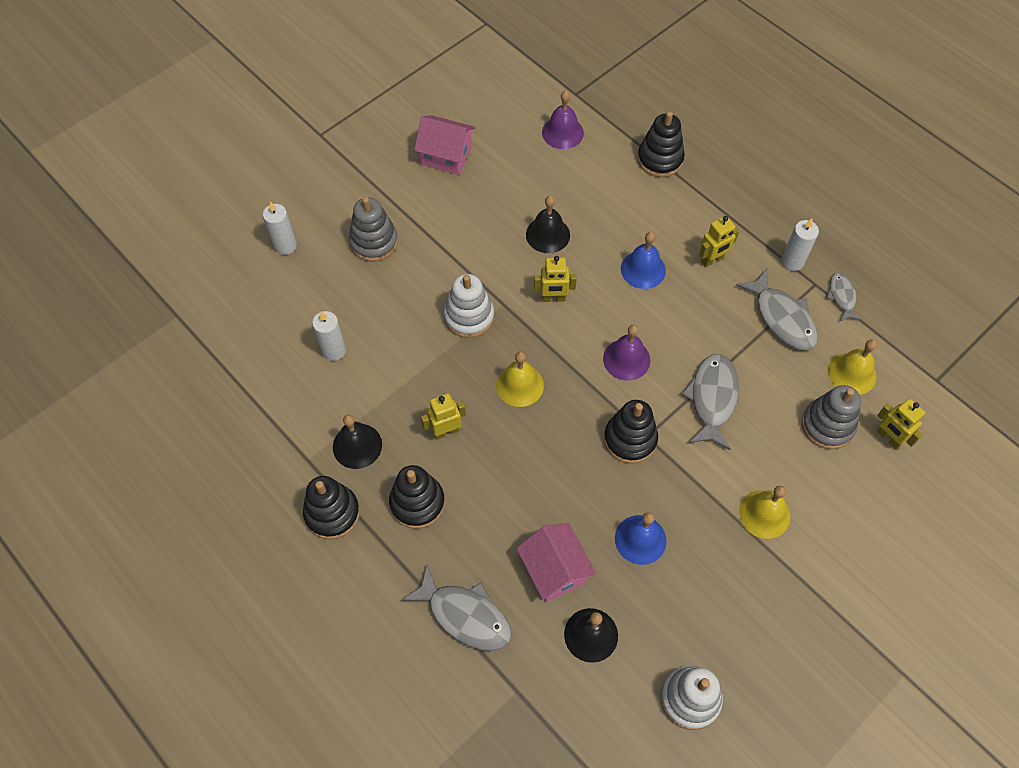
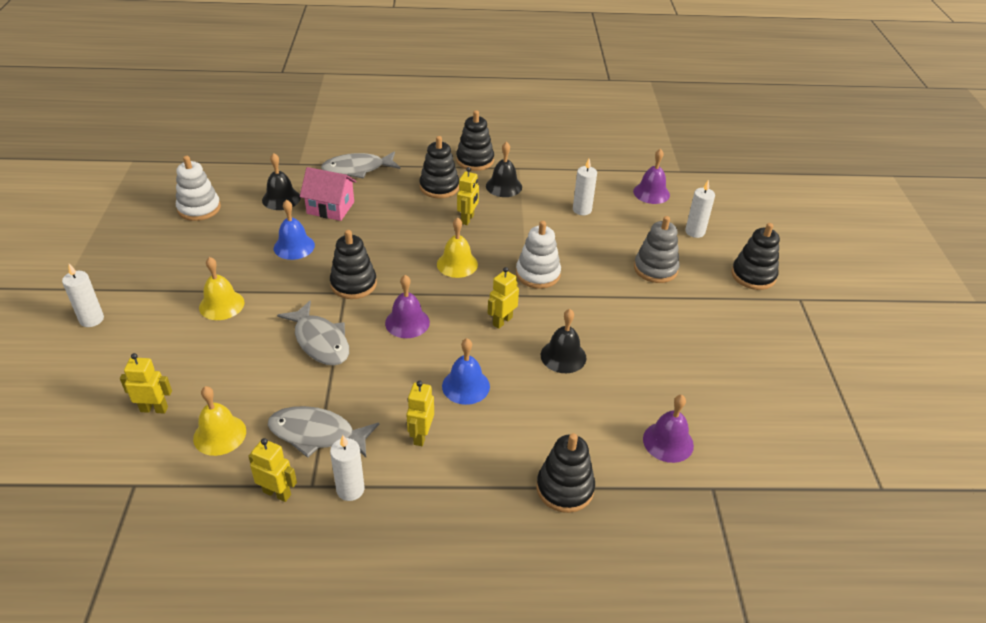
camera: 130 degrees right, 20 degrees down
(246, 314) = (651, 193): none -> purple bell
(316, 175) = (753, 275): none -> black stacking toy
(446, 156) = (710, 351): pink house -> none
(827, 425) = (214, 384): grey stacking toy -> none
(842, 297) = (277, 493): grey fish -> yellow robot
(893, 596) = (91, 319): none -> white candle

